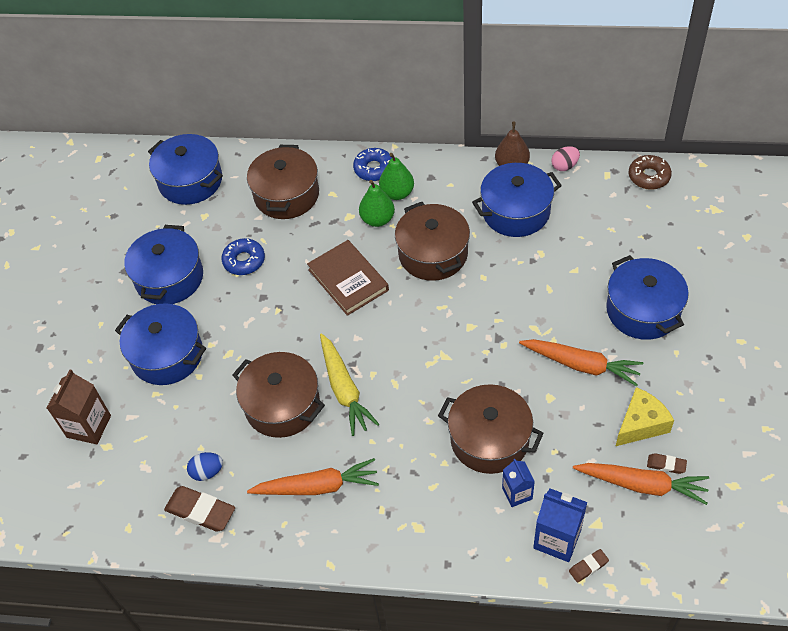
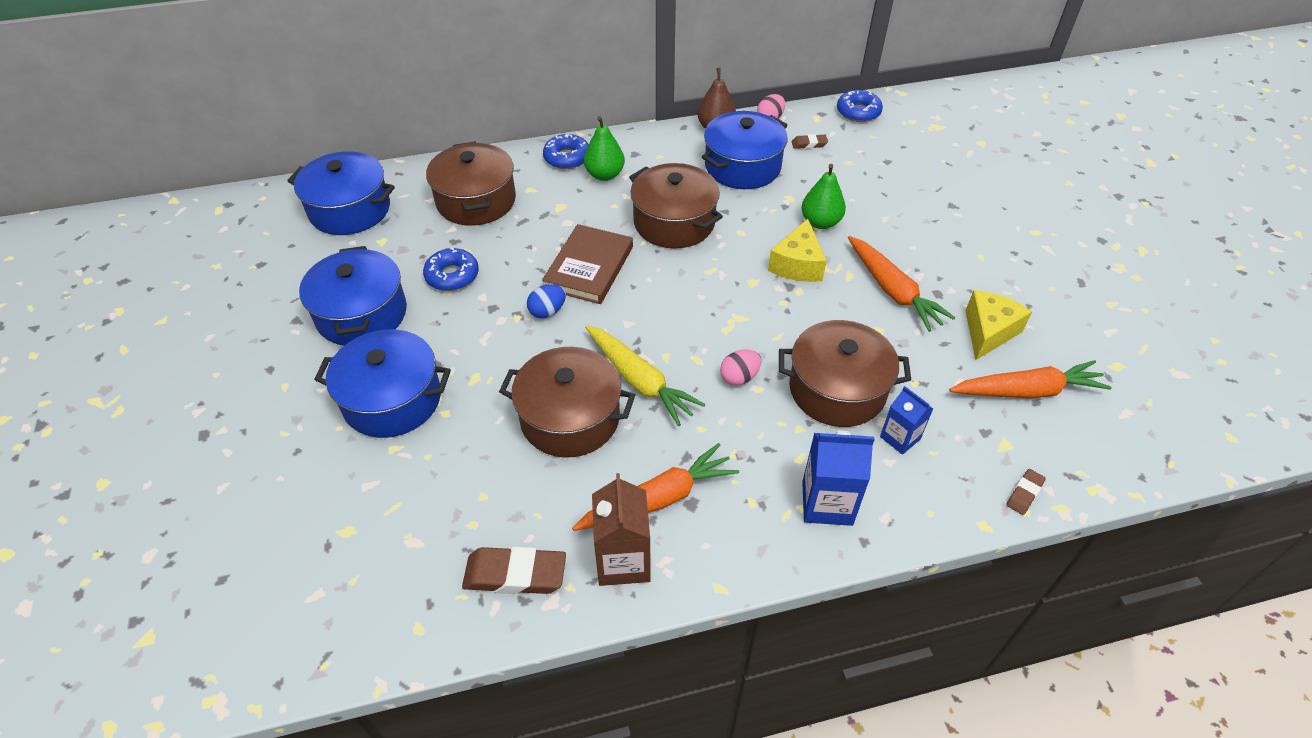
camera: 25 degrees left, 5 degrees down
(89, 426) = (311, 513): brown carton -> brown carton (623, 560)
(207, 472) = (504, 523): blue egg -> blue egg (547, 311)
(348, 280) = (589, 267): brown book -> brown book turned 75 degrees clockwise
(377, 219) = (594, 203): green pear -> green pear (820, 222)
(419, 407) = (739, 377): none -> pink egg
(514, 320) = (797, 265): none -> yellow cheese
(557, 539) = (972, 474): blue carton -> blue carton (827, 503)
(581, 365) = (893, 291): orange carrot -> orange carrot turned 60 degrees clockwise
(642, 310) = (924, 226): blue pot -> none
(649, 176) = (858, 112): brown donut -> blue donut
(666, 465) = (1038, 364): brown eraser -> brown eraser (809, 144)

